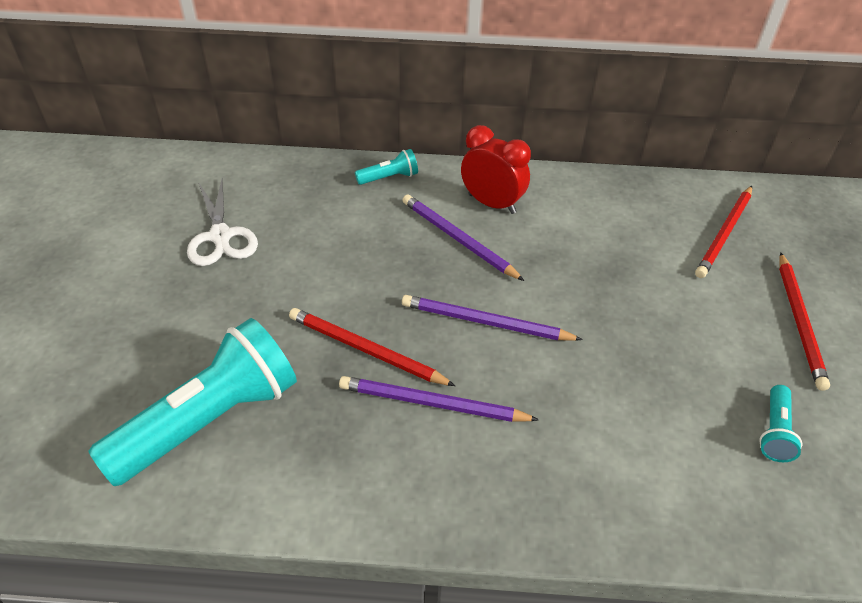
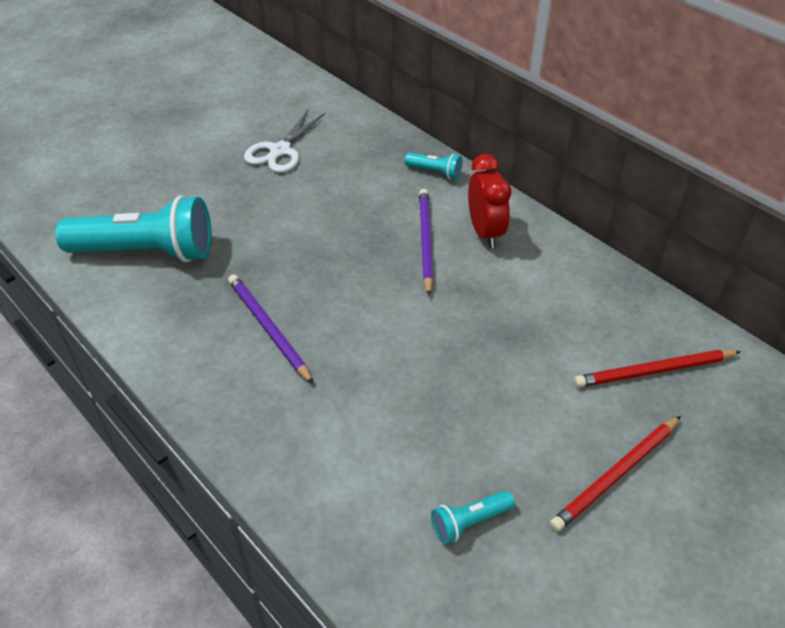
camera: 45 degrees right, 0 degrees up
(366, 350) = (273, 272): red pencil -> none
(486, 322) = (368, 306): purple pencil -> none

